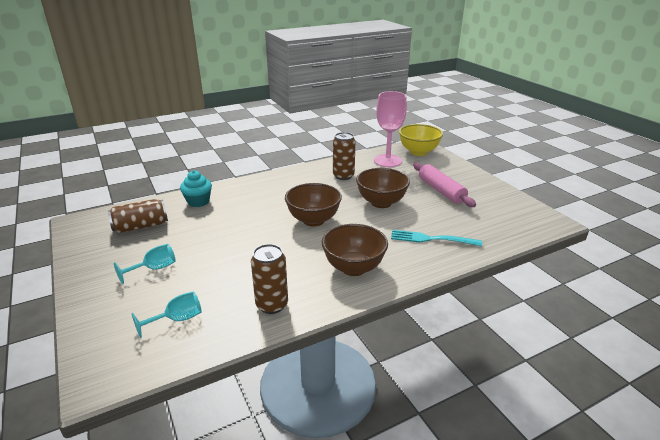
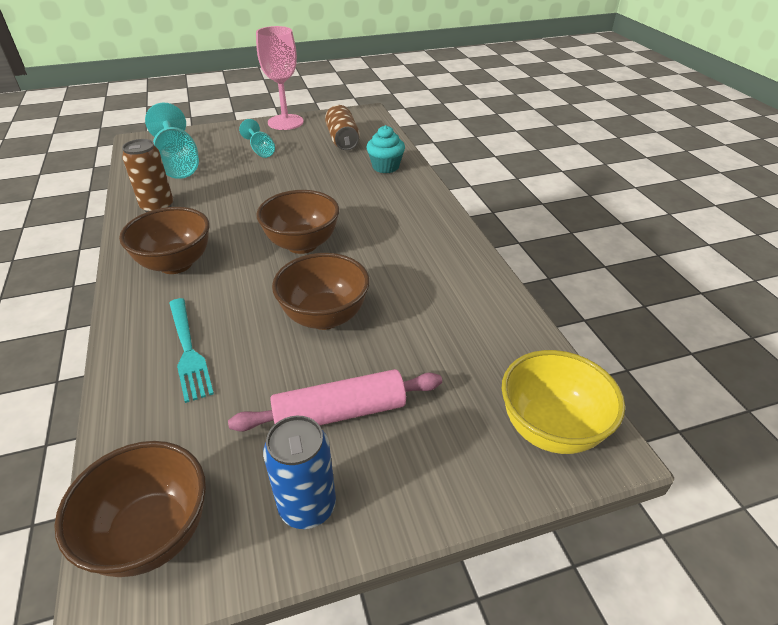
camera: 100 degrees right, 10 degrees up
(177, 320) = (178, 163): turquoise goblet -> turquoise goblet, size x1.84
(343, 176) = (435, 288): brown can -> none
(387, 161) = (498, 360): pink goblet -> pink goblet (285, 122)
(431, 239) = (188, 351): turquoise fork -> turquoise fork turned 135 degrees clockwise
(488, 191) = (307, 506): none -> blue can
(529, 221) = (152, 534): none -> brown bowl

